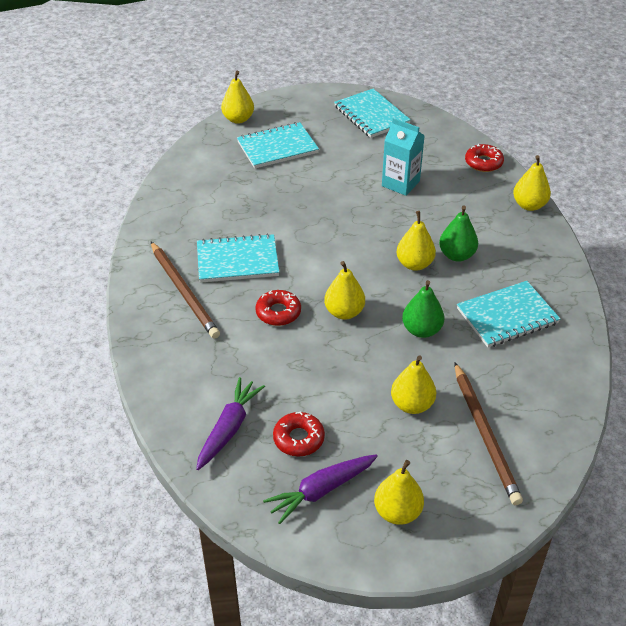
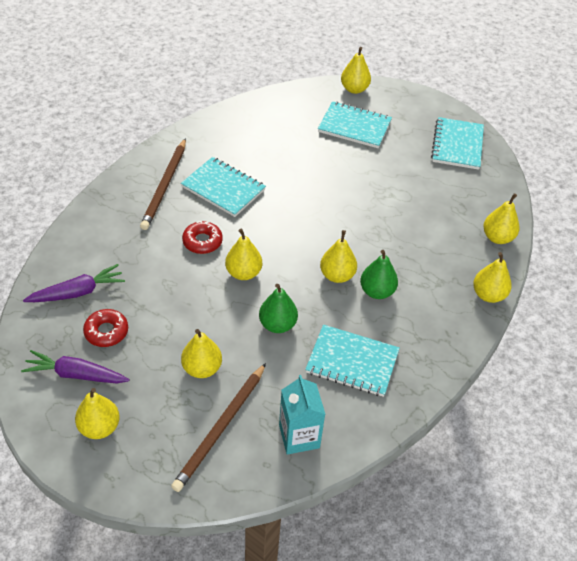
camera: 40 degrees right, 5 degrees up
(400, 183) = (408, 210): turquoise carton -> turquoise carton (299, 436)
(483, 162) = (497, 237): red donut -> yellow pear

